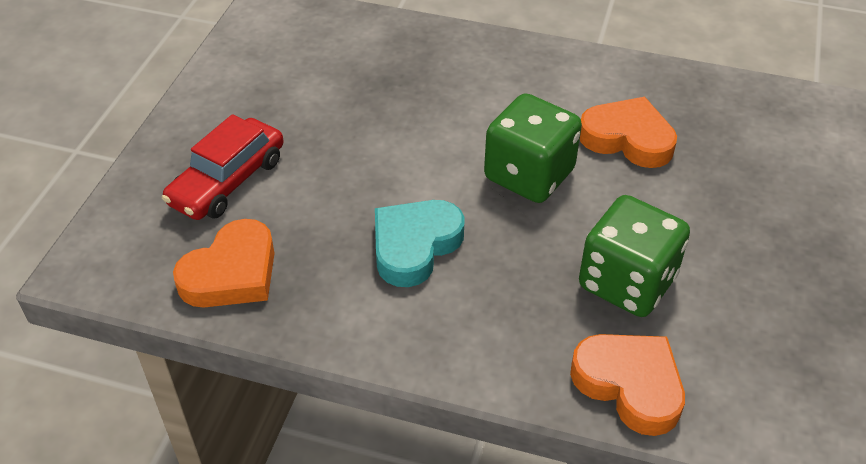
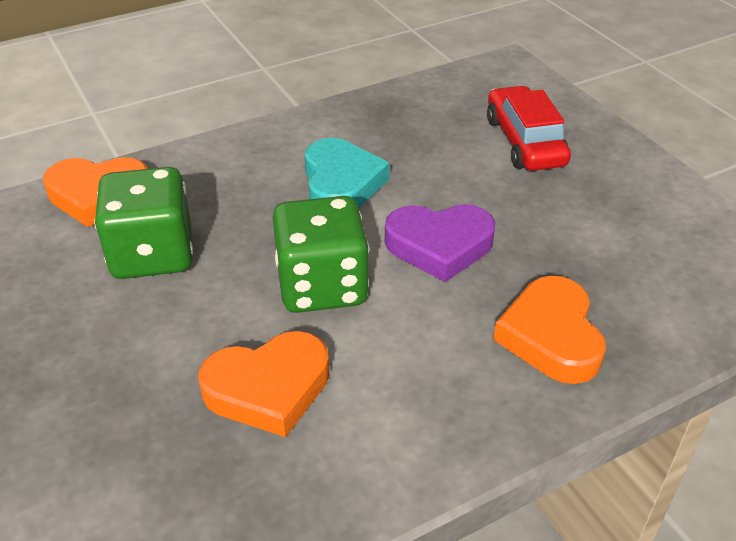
camera: 135 degrees right, 5 degrees down
(232, 273) = (428, 106): orange heart -> orange heart (551, 336)
(418, 149) = (439, 246): none -> purple heart

